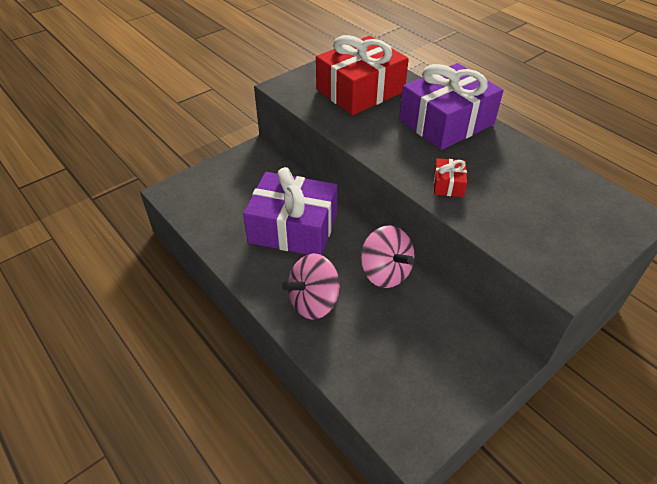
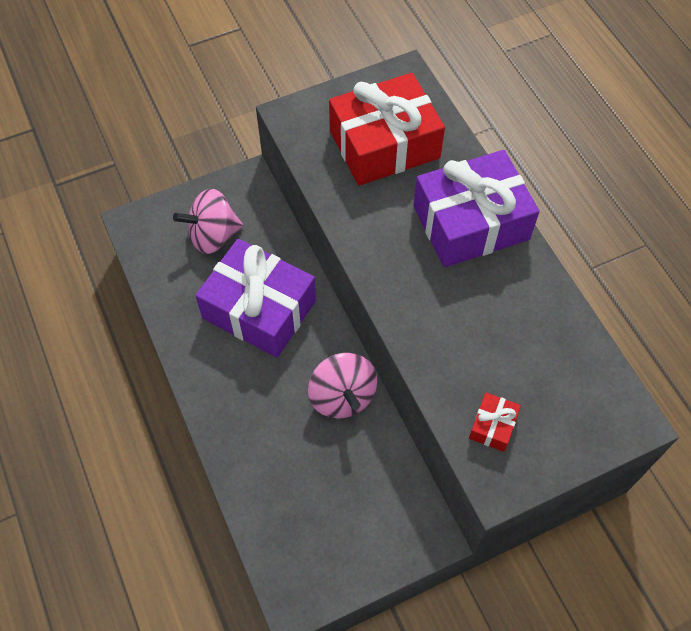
camera: 15 degrees right, 15 degrees up
(314, 302) = (251, 415): pink spinning top -> pink spinning top (213, 236)
(448, 184) = (429, 322): red gift -> red gift (492, 426)

